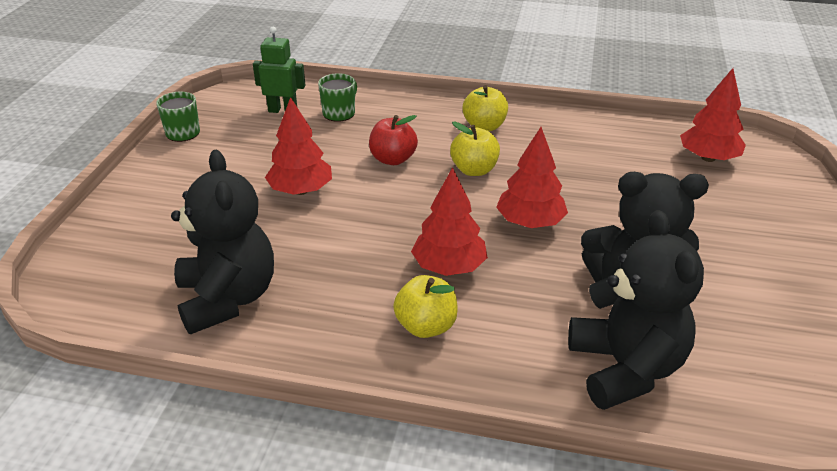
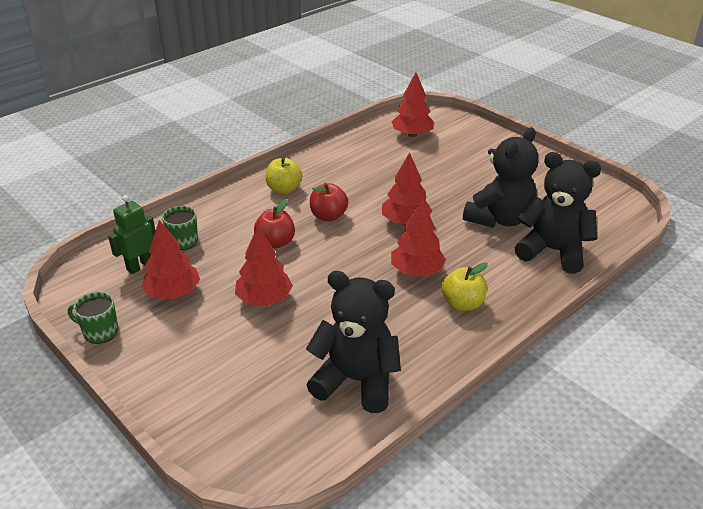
camera: 55 degrees left, 0 degrees up
(263, 141) = (173, 293): none -> red tree
(474, 170) = (328, 216): yellow apple -> red apple

